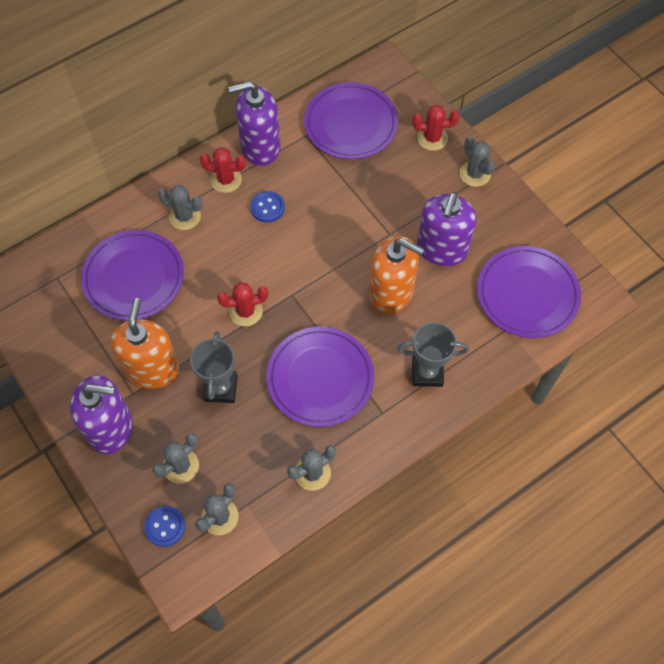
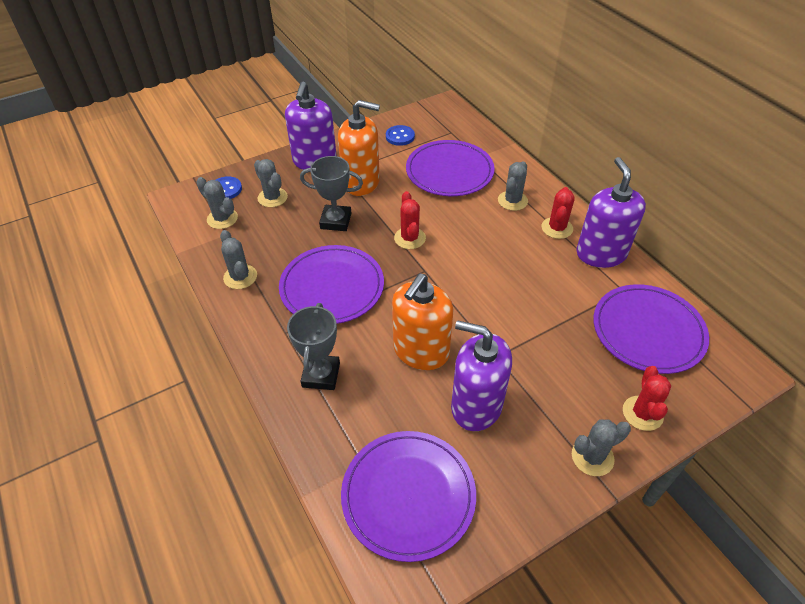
camera: 95 degrees right, 15 degrees down
(267, 207) = (526, 256): blue button -> blue button (400, 136)

